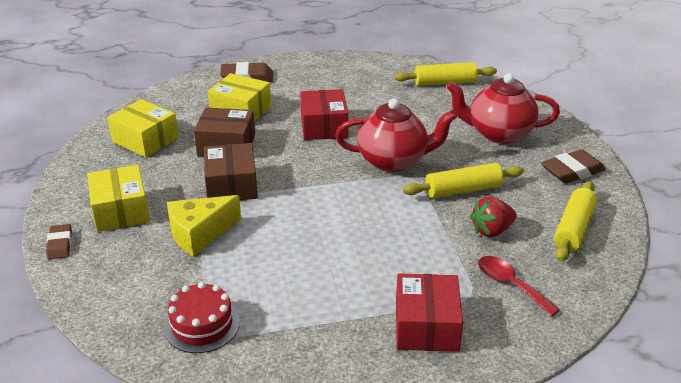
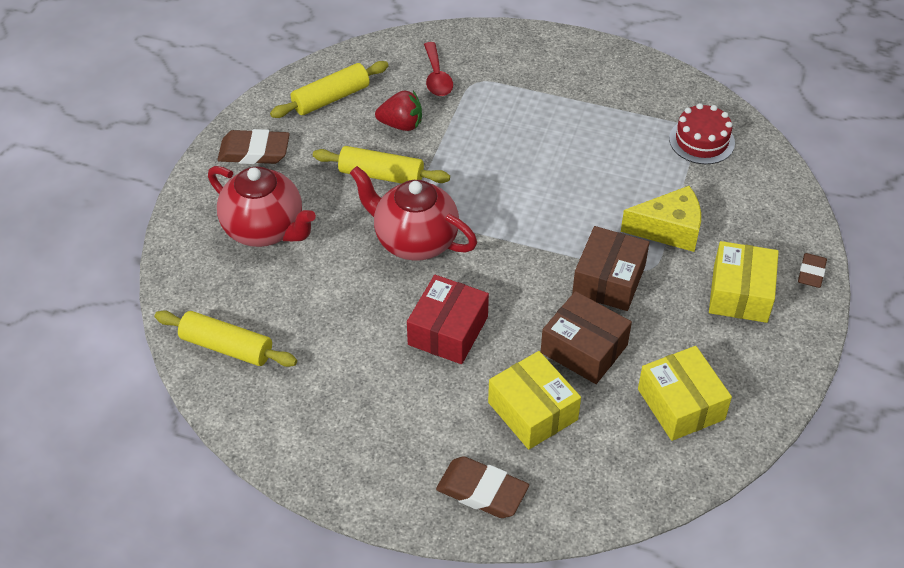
camera: 150 degrees left, 15 degrees up
(426, 326) = (530, 74): red box -> none

